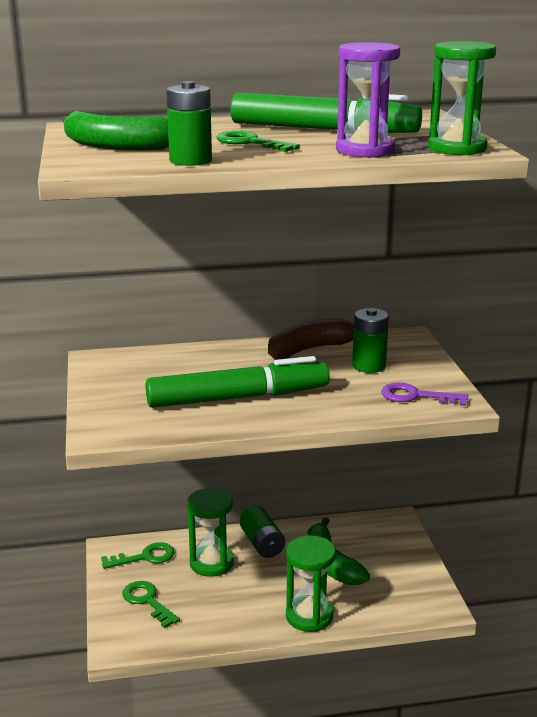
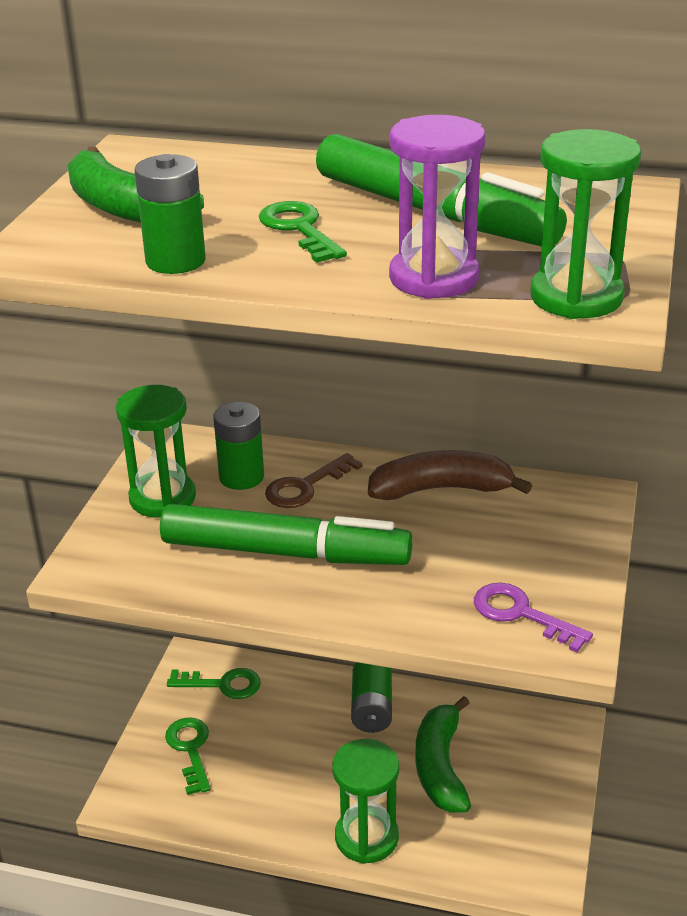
camera: 25 degrees right, 10 degrees up
(211, 563) = (294, 718): green hourglass -> green hourglass (162, 498)
(220, 364) = (305, 486): none -> brown key
(369, 366) = (497, 540): green battery -> green battery (241, 477)

